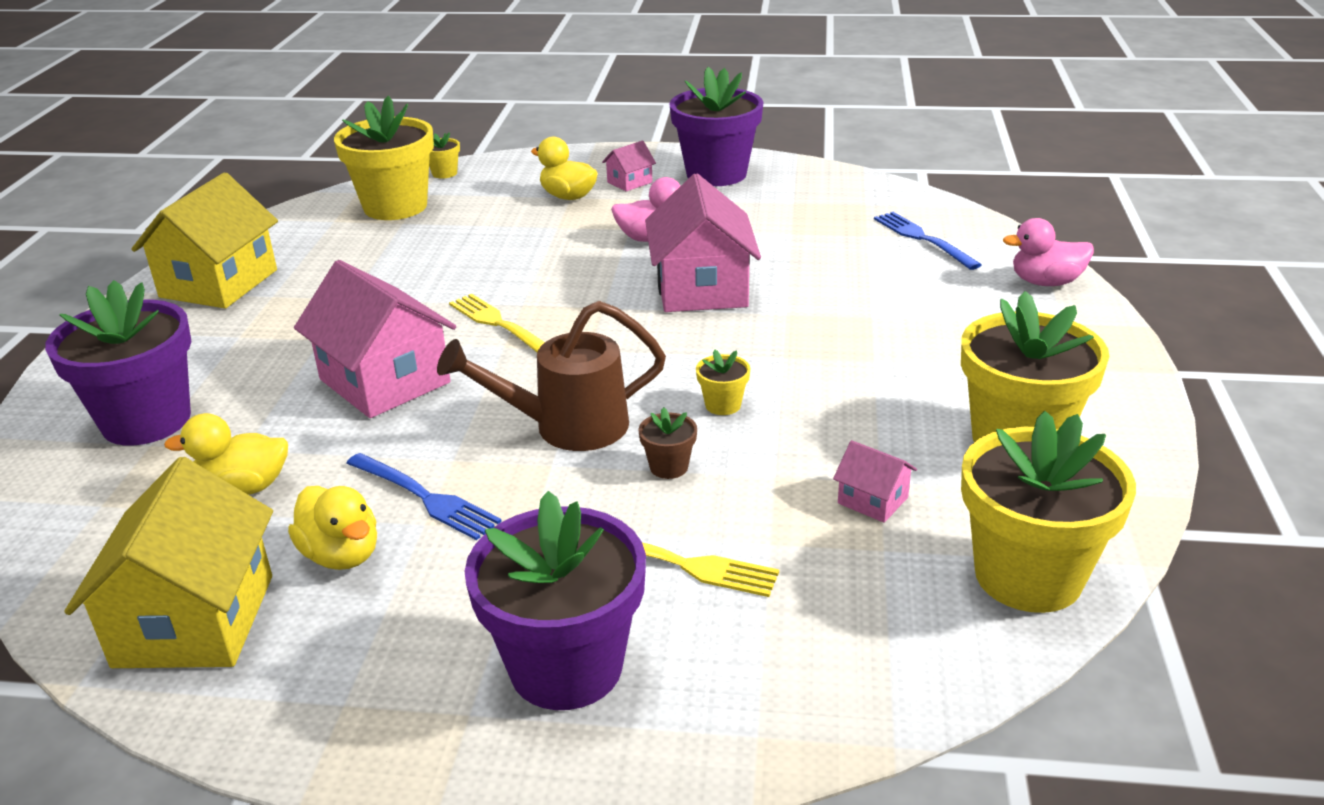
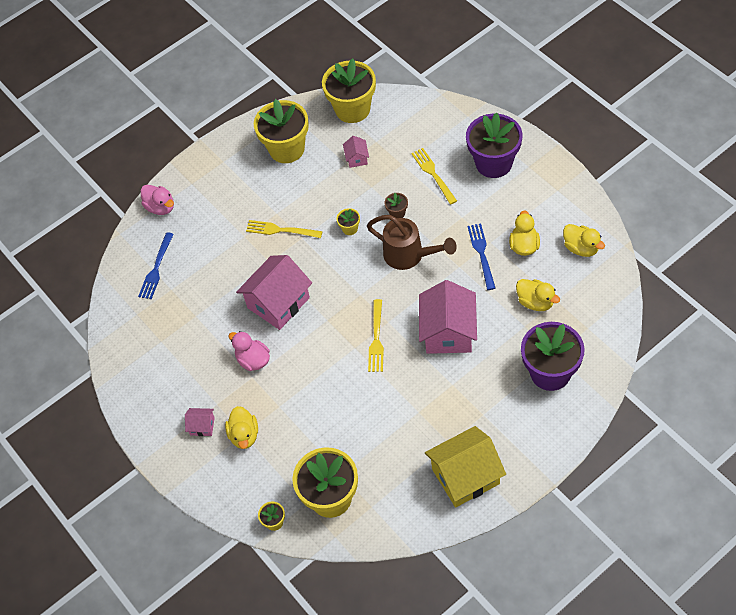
camera: 130 degrees left, 25 degrees up
(195, 620) = (581, 248): yellow house -> yellow duck
(716, 174) = (156, 399): purple flower pot -> none
(830, 348) = (281, 230): none -> yellow fork

